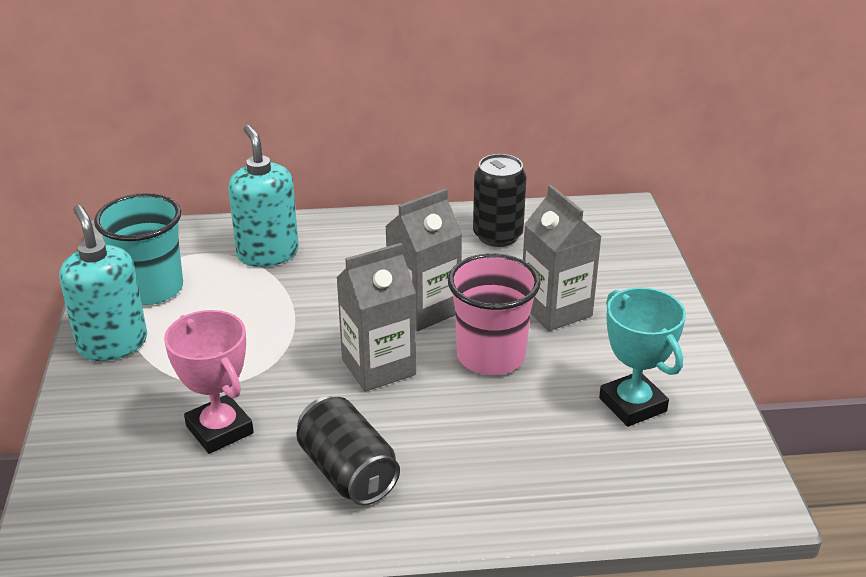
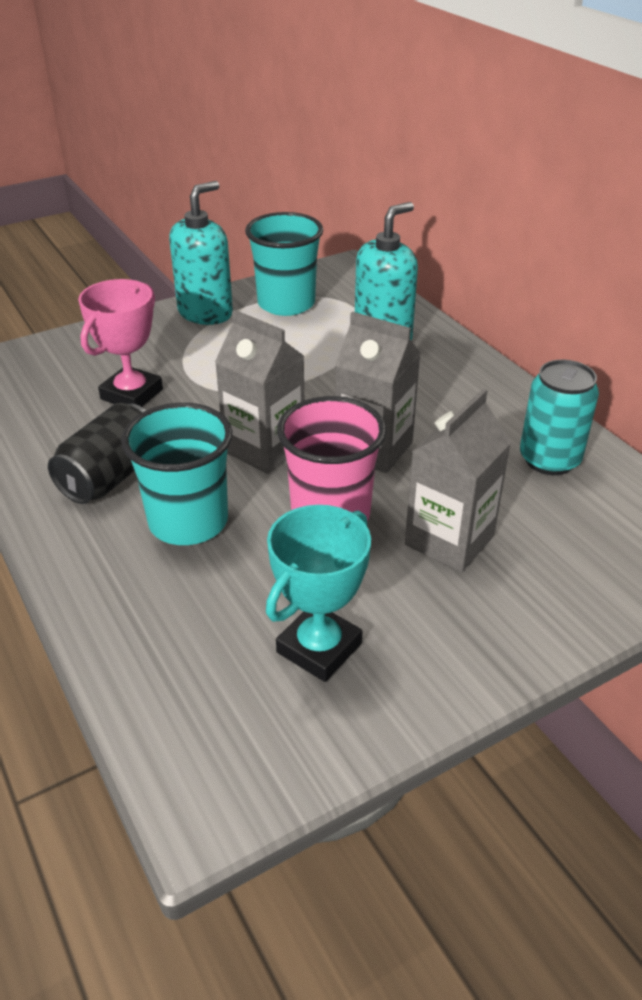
camera: 65 degrees right, 5 degrees up
(448, 437) = (188, 521): none -> turquoise cup
(497, 236) = (549, 460): black can -> turquoise can

